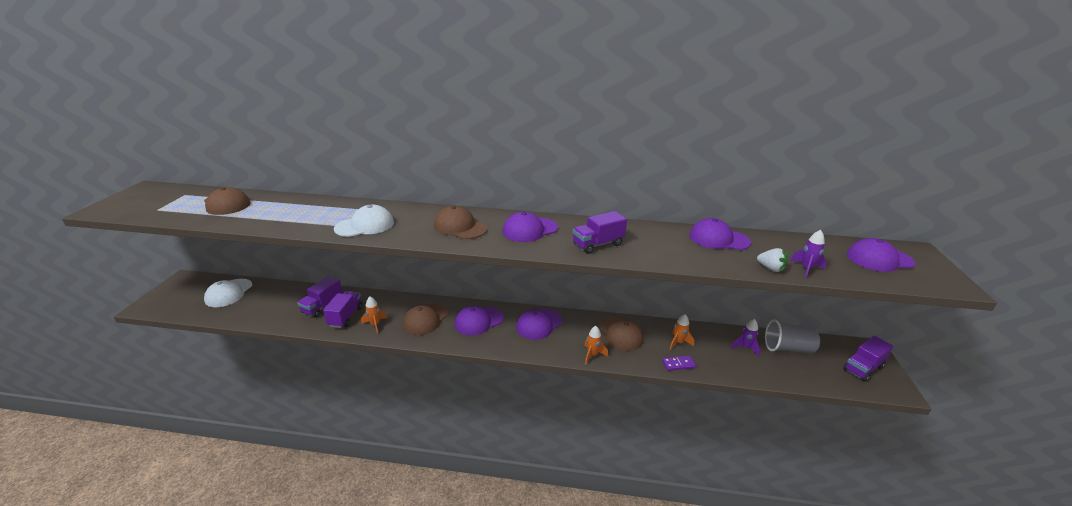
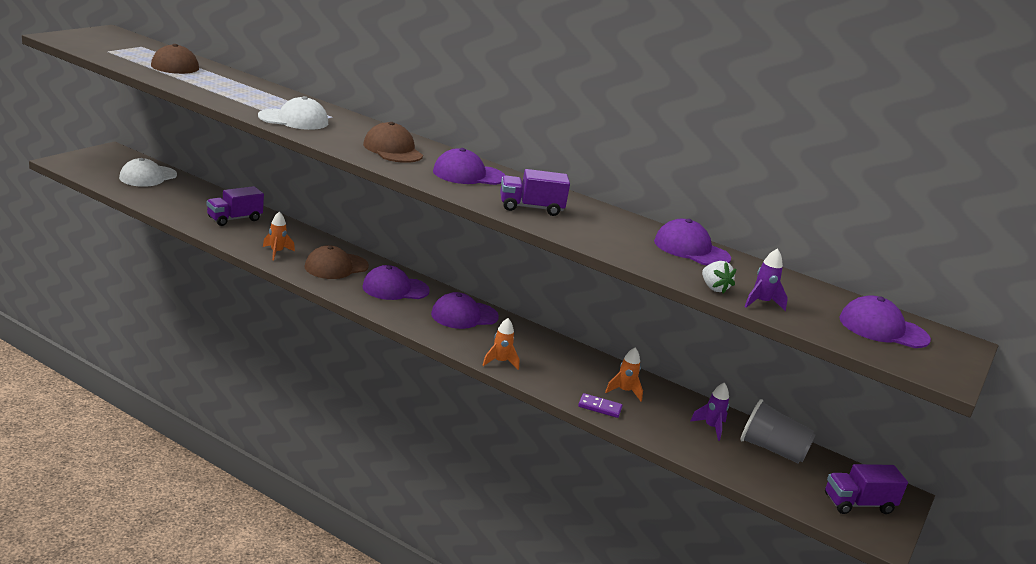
camera: 20 degrees right, 5 degrees down
(346, 317) = (251, 235): purple truck -> none
(620, 334) = (557, 358): brown cap -> none

